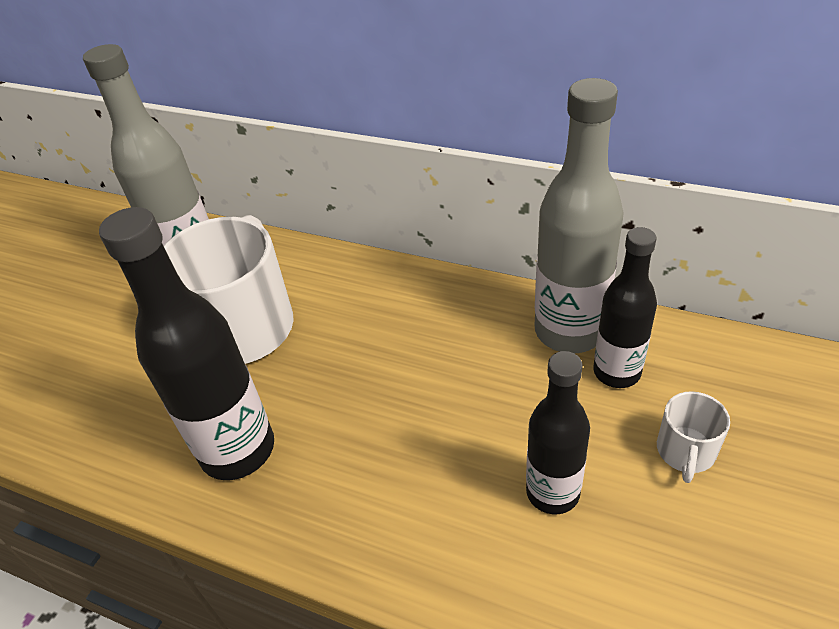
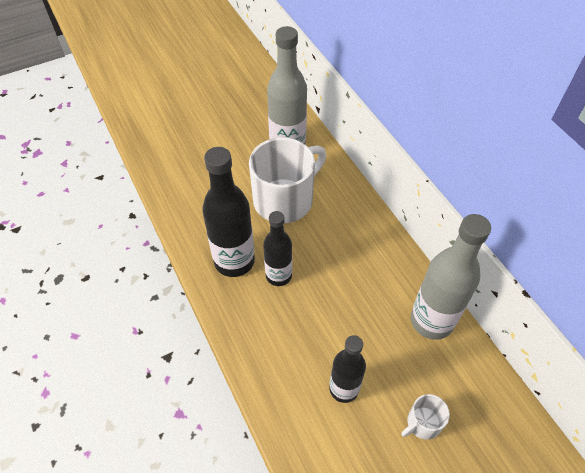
camera: 35 degrees right, 10 degrees up
(616, 372) = (432, 360): black bottle -> black bottle (278, 275)

